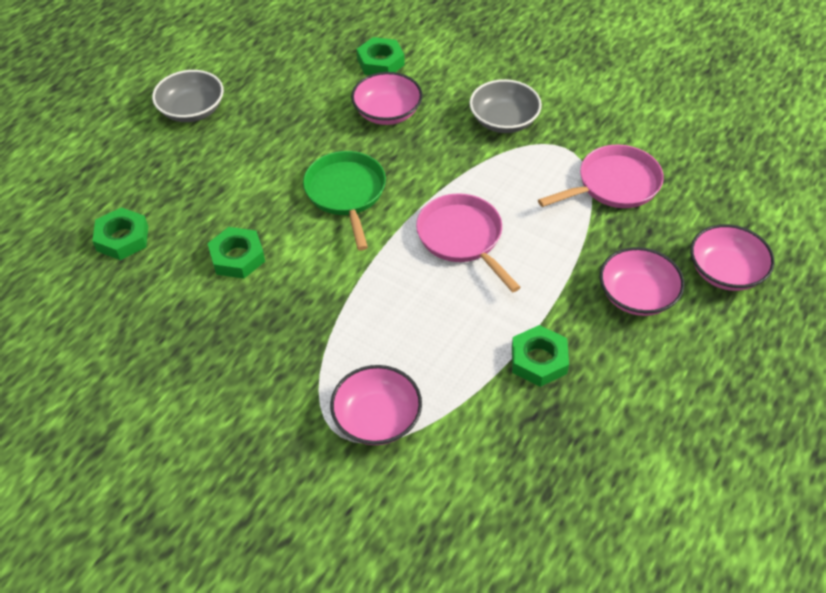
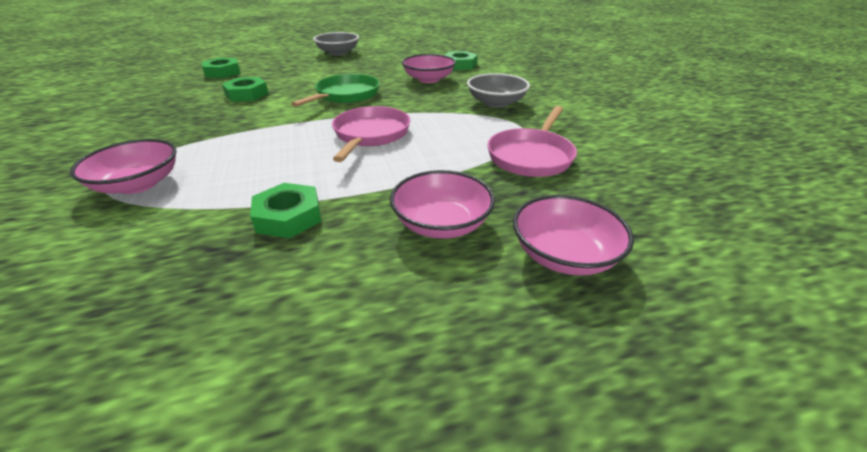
camera: 40 degrees right, 15 degrees down
(613, 185) = (531, 156): pink pan -> pink pan turned 105 degrees clockwise

